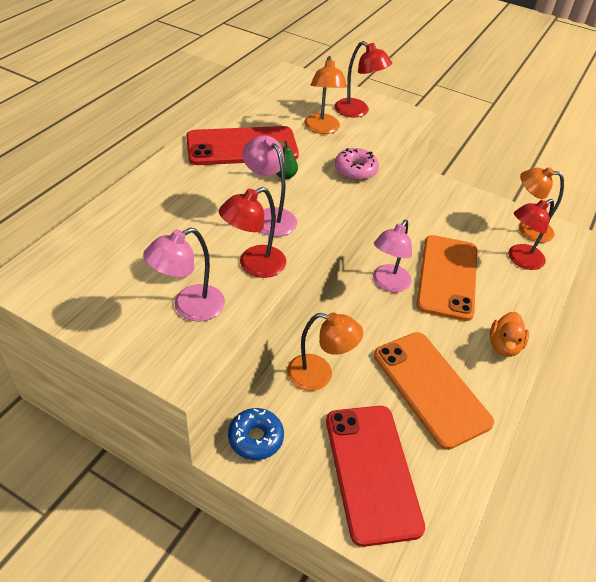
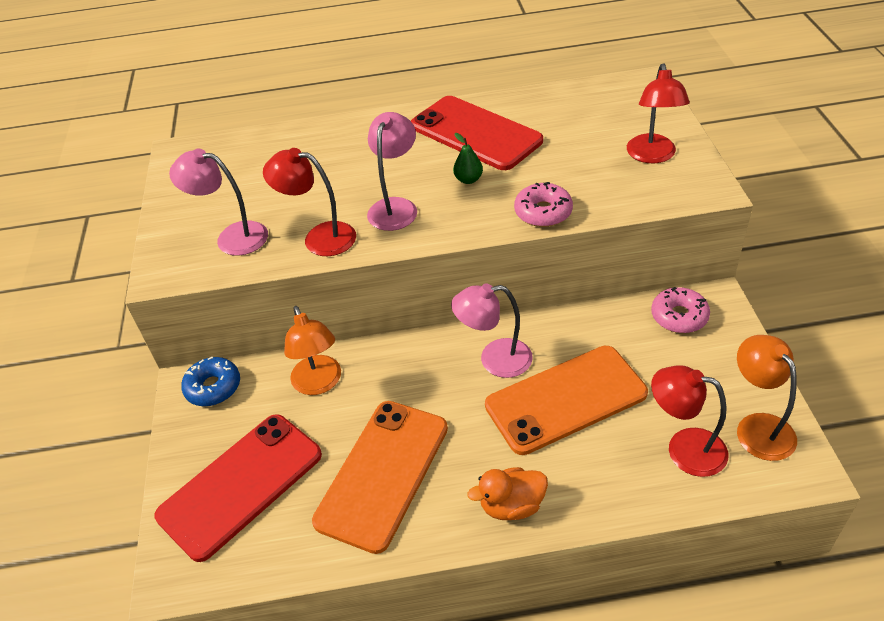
camera: 60 degrees right, 0 degrees up
(322, 129) = (580, 155): orange lamp -> none
(430, 201) = (679, 316): none -> pink donut

